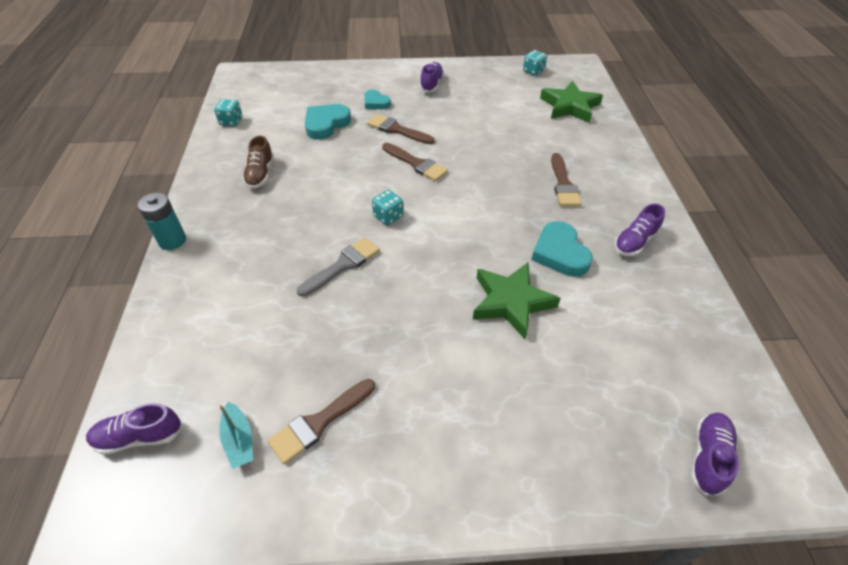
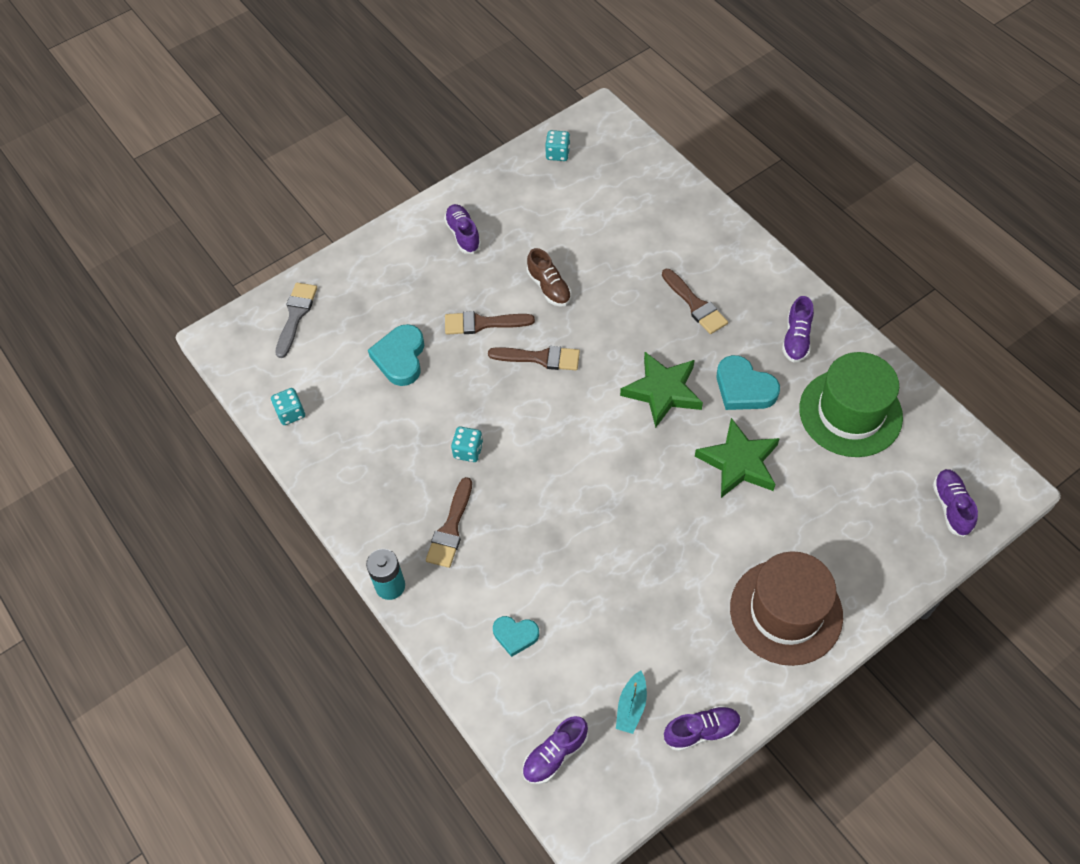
camera: 30 degrees left, 10 degrees up
(239, 440) = (631, 706): turquoise boat -> turquoise boat turned 75 degrees clockwise
(260, 174) = (396, 462): brown shoe -> brown shoe (549, 287)
(275, 508) = (701, 731): none -> purple shoe
(319, 422) = (677, 656): brown brush -> brown brush (451, 528)
(342, 265) = (572, 513): grey brush -> grey brush (296, 315)
(376, 103) = (426, 296): turquoise heart -> turquoise heart (515, 635)
(388, 216) = (567, 437): turquoise dice -> turquoise dice (468, 451)
(453, 449) = (786, 612): none -> brown hat
(569, 106) = (632, 191): green star -> green star (662, 391)
(648, 318) = (850, 413): none -> green hat

